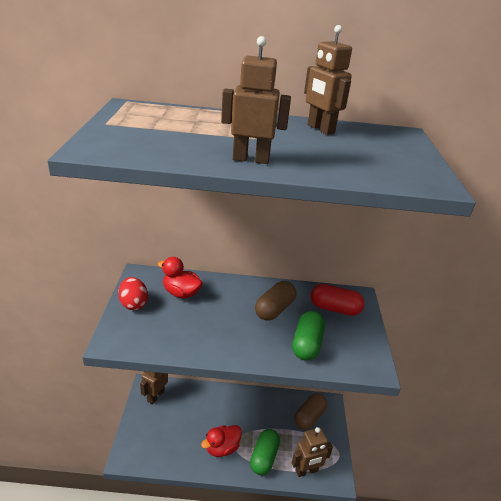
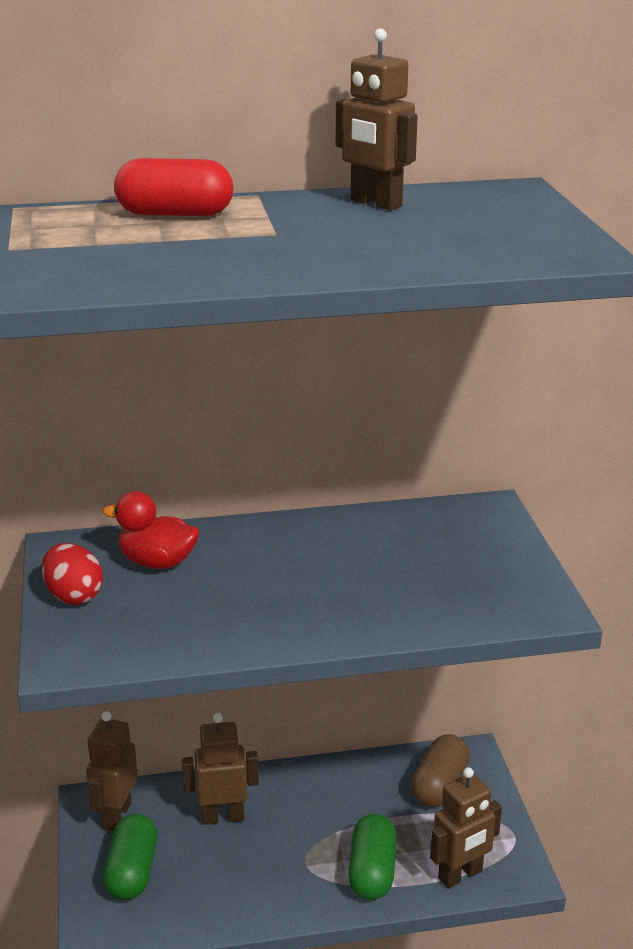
camera: 10 degrees left, 5 degrees down
(222, 448) = (284, 875): red duck -> none
(251, 159) = (288, 265): brown robot -> brown robot (222, 817)
(274, 309) = (343, 556): brown capsule -> none
(307, 344) = (421, 598): green capsule -> green capsule (132, 872)
(334, 308) = (453, 535): red capsule -> red capsule (175, 214)

